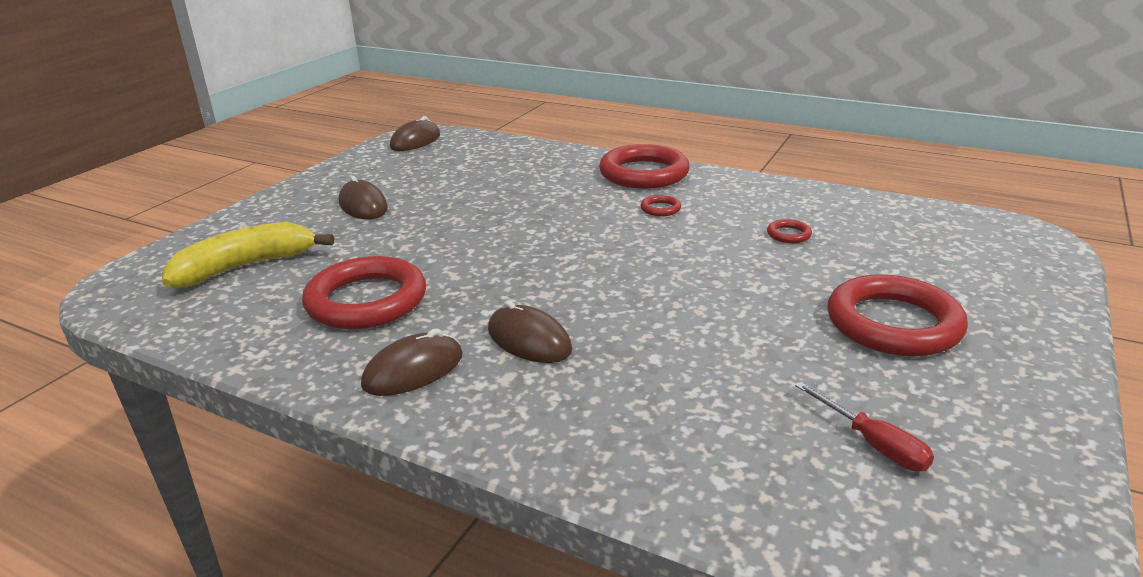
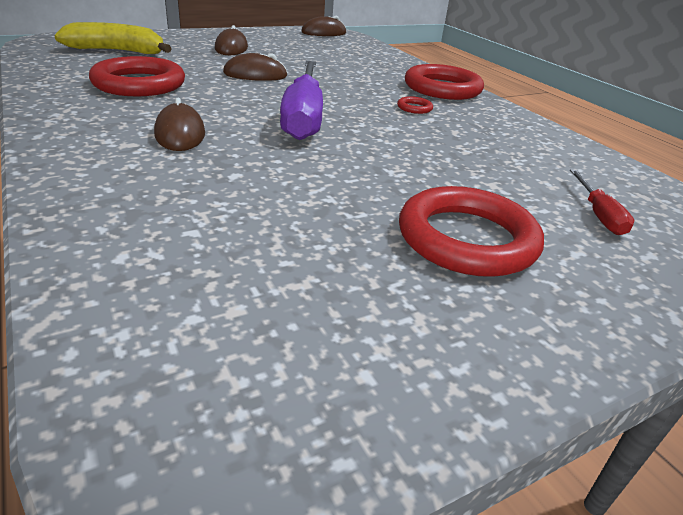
camera: 30 degrees right, 5 degrees up
(413, 370) = (89, 120): brown mouse -> brown mouse (255, 75)
(594, 265) = (303, 117): none -> purple screwdriver
(788, 234) = (488, 155): red ring -> none
(873, 444) = (277, 299): red screwdriver -> red screwdriver (598, 215)

